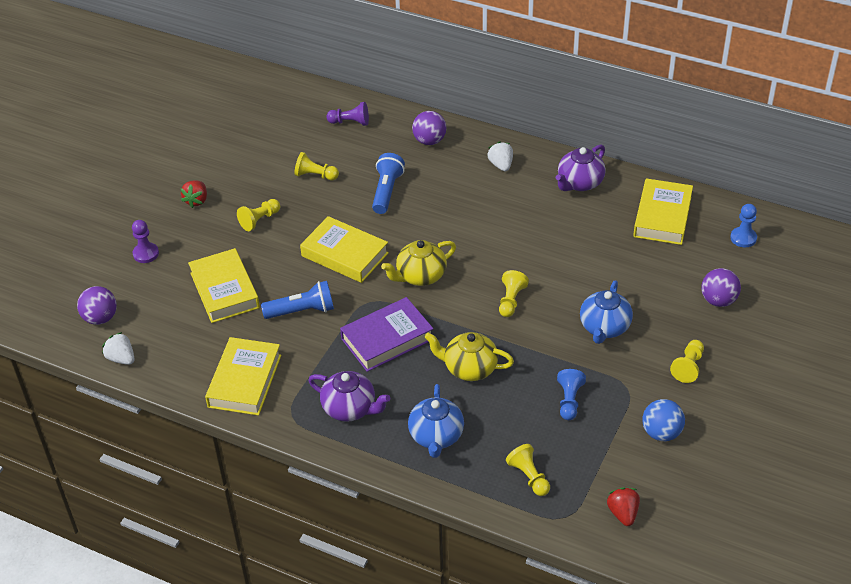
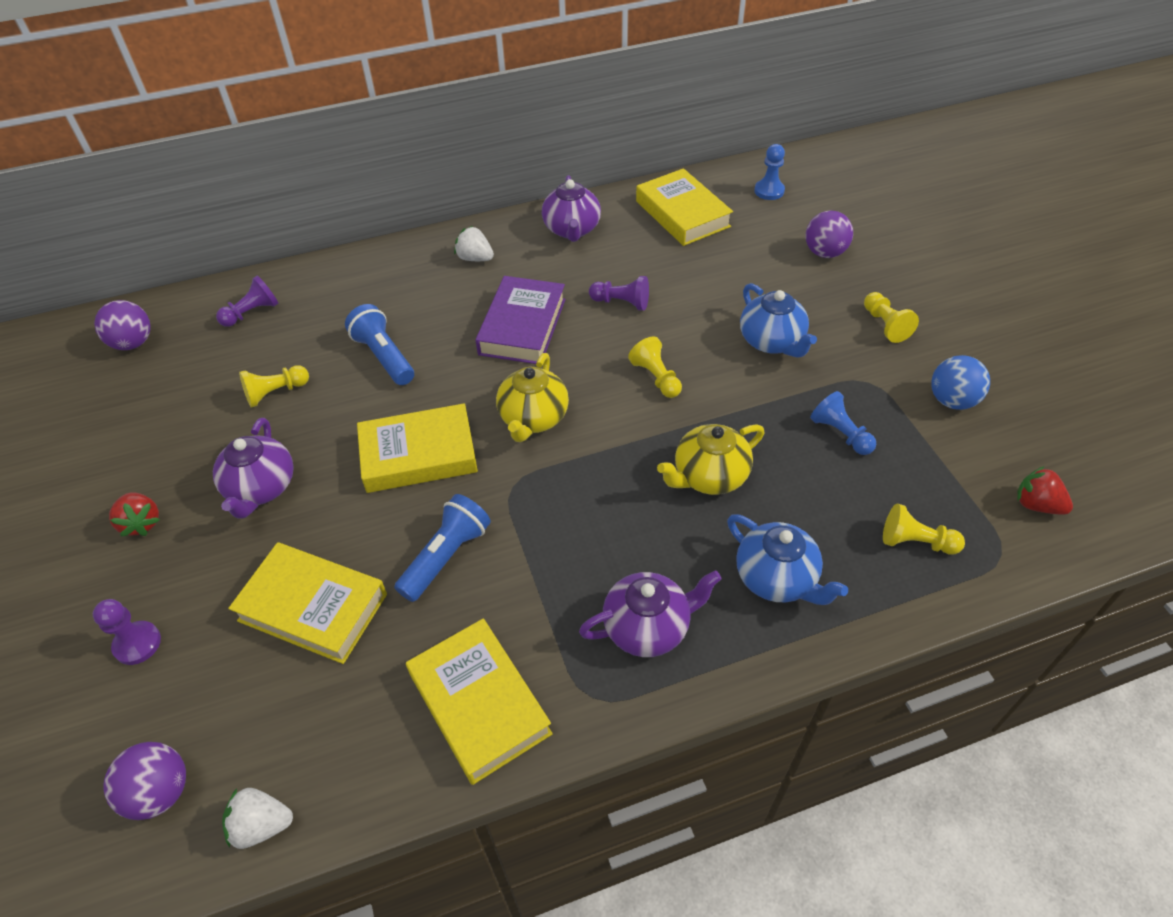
camera: 45 degrees left, 5 degrees up
(259, 220) = (261, 488): yellow pawn -> purple teapot
(387, 339) = (585, 512): purple book -> purple book (522, 326)
(429, 141) = (369, 279): purple ball -> purple ball (133, 343)
(549, 246) = (621, 302): none -> purple pawn

